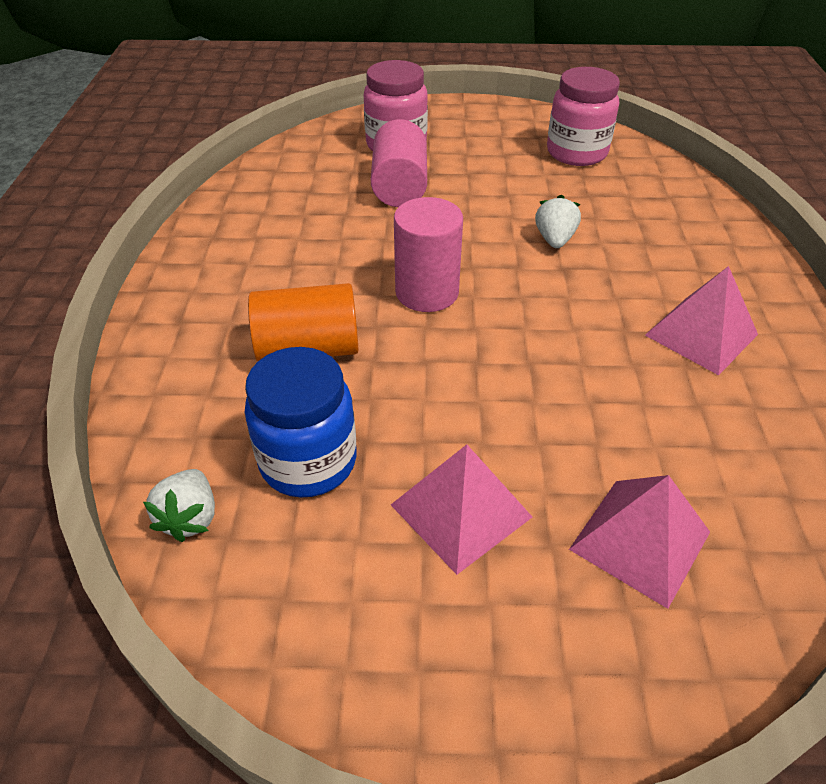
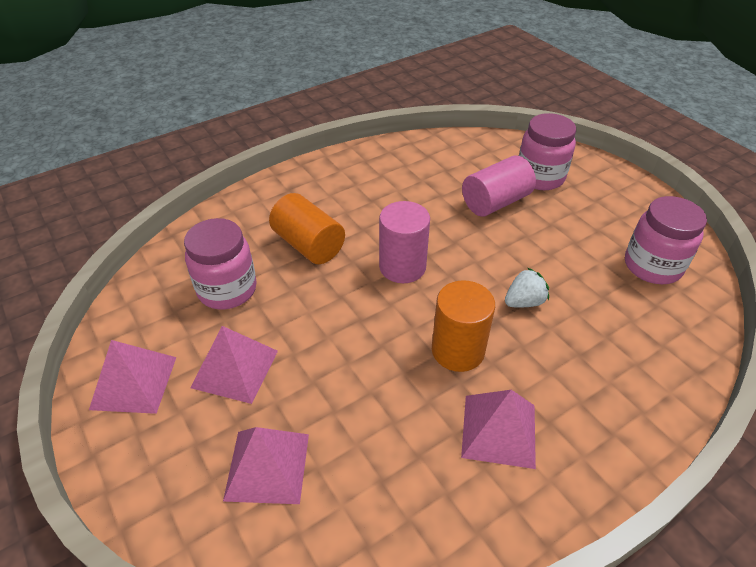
camera: 55 degrees right, 0 degrees up
(190, 518) = (165, 269): white strawberry -> none
(308, 461) = (227, 290): blue jar -> pink jar
(393, 643) = (134, 382): none -> pink pyramid
(582, 311) = (458, 350): none -> orange cylinder

